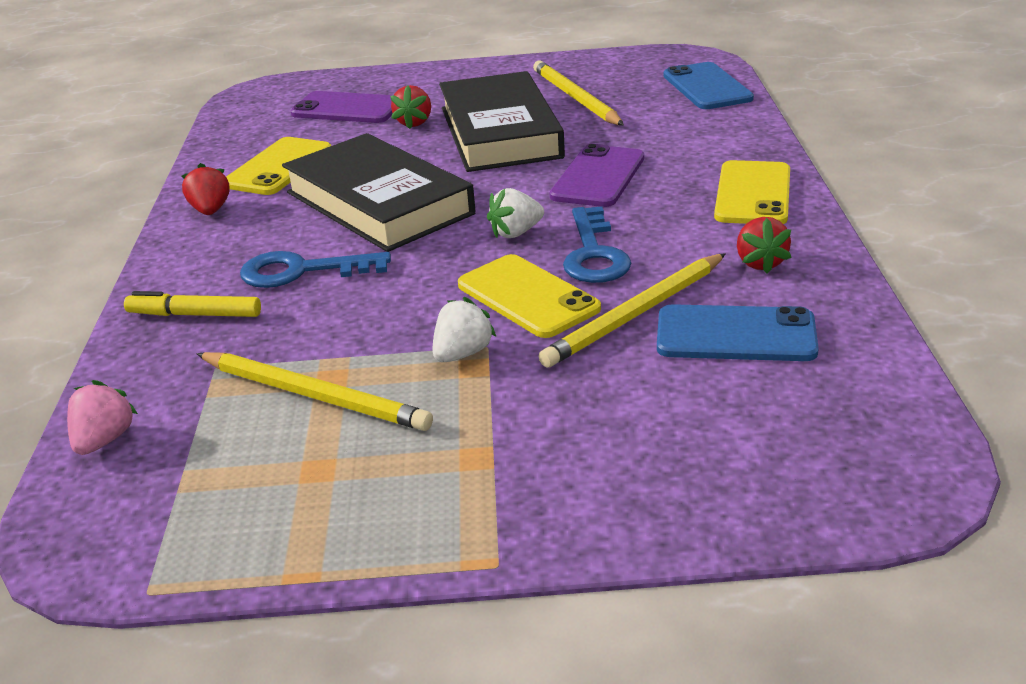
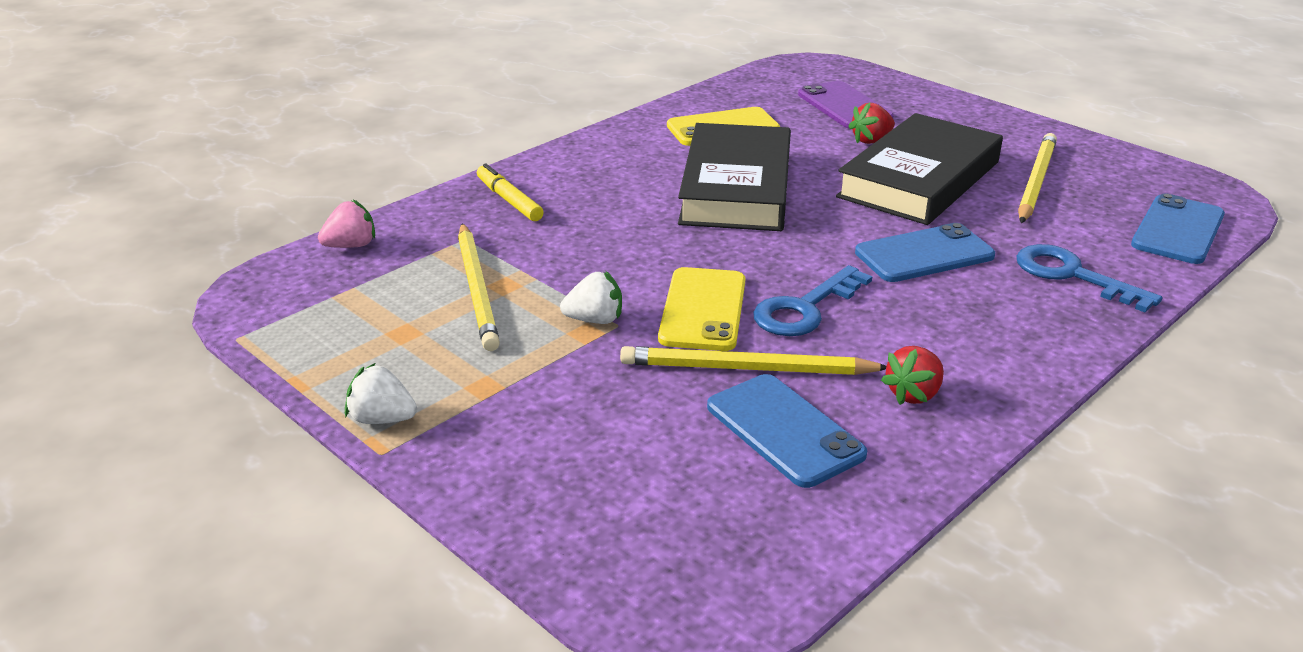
camera: 45 degrees right, 0 degrees up
(210, 210) = (632, 137): red strawberry -> none
(301, 271) = (608, 207): blue key -> blue key (1072, 275)
(516, 233) = (782, 261): white strawberry -> white strawberry (382, 419)
(598, 177) = (924, 254): purple phone -> blue phone
(753, 194) = (1024, 340): yellow phone -> none

